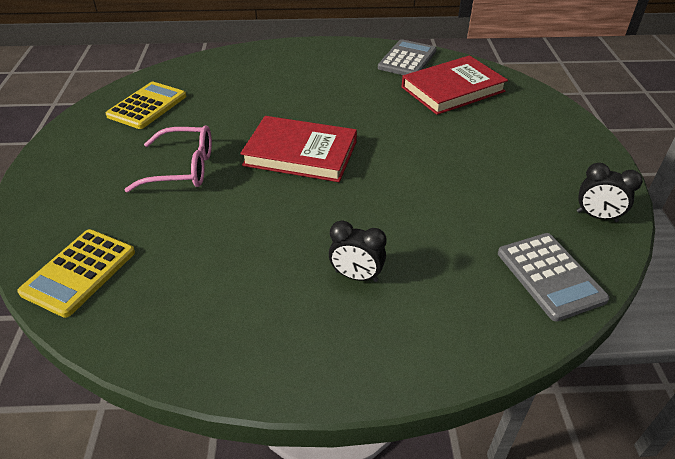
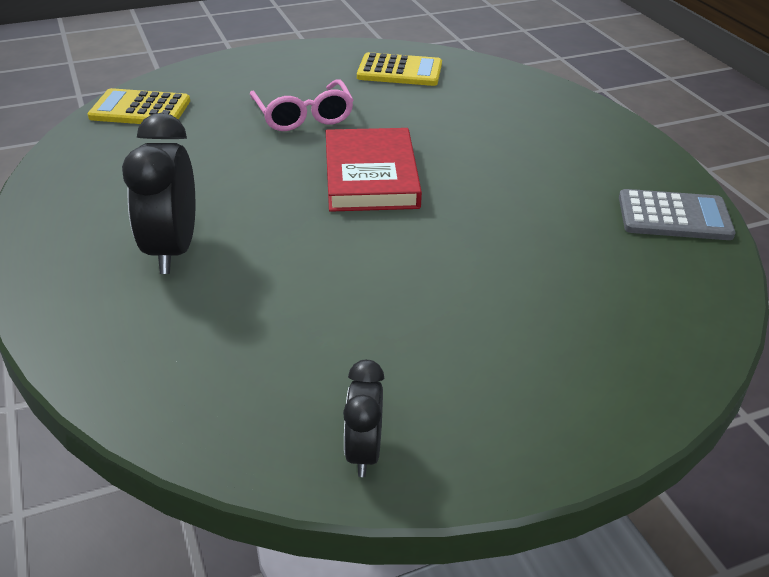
camera: 70 degrees right, 5 degrees down
(356, 276) = (172, 250): black clock -> black clock, size x1.74
(452, 89) = (623, 271): red book -> none
(550, 276) = (212, 404): grey calculator -> none

